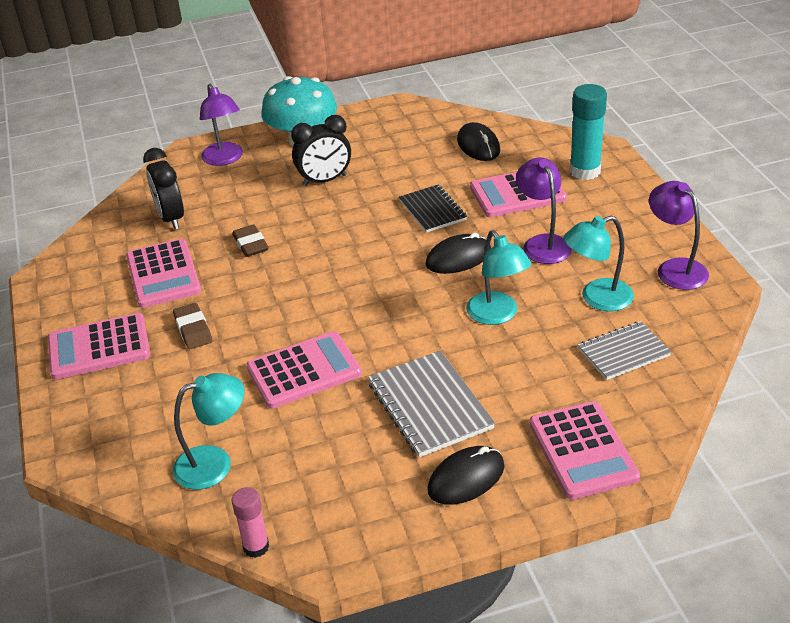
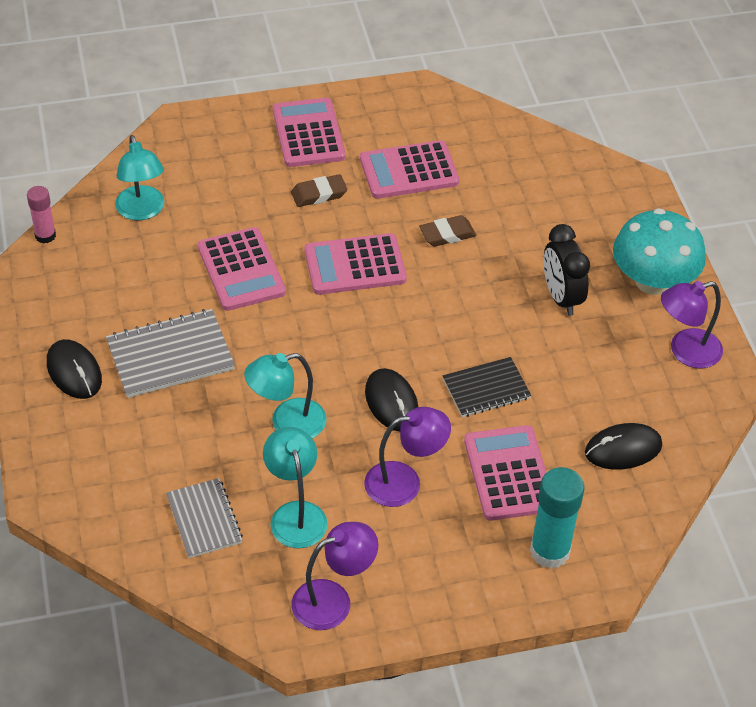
camera: 90 degrees right, 10 degrees up
(171, 218) = (505, 173): black clock -> none
(225, 159) = (616, 213): purple lamp -> purple lamp (685, 351)
(582, 450) = (81, 460): pink calculator -> pink calculator (355, 265)

